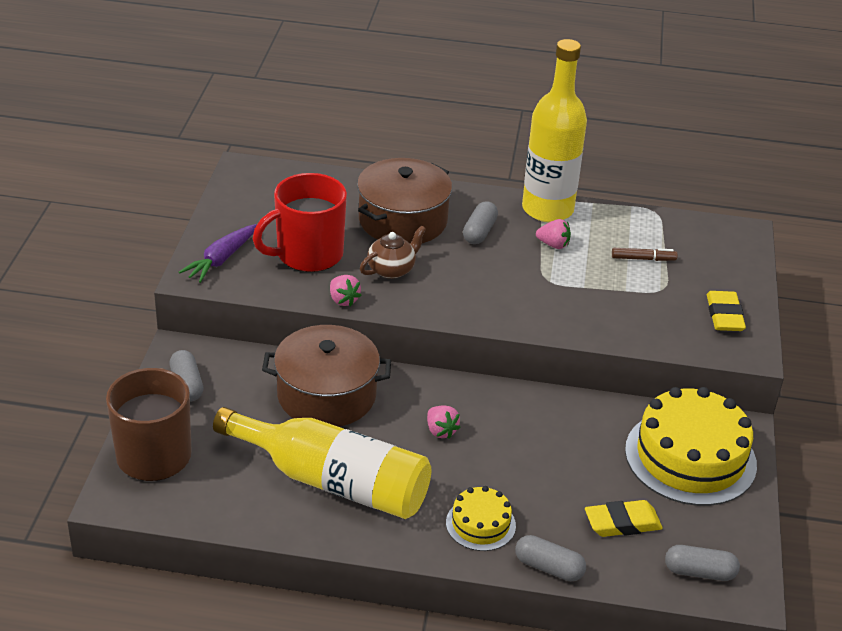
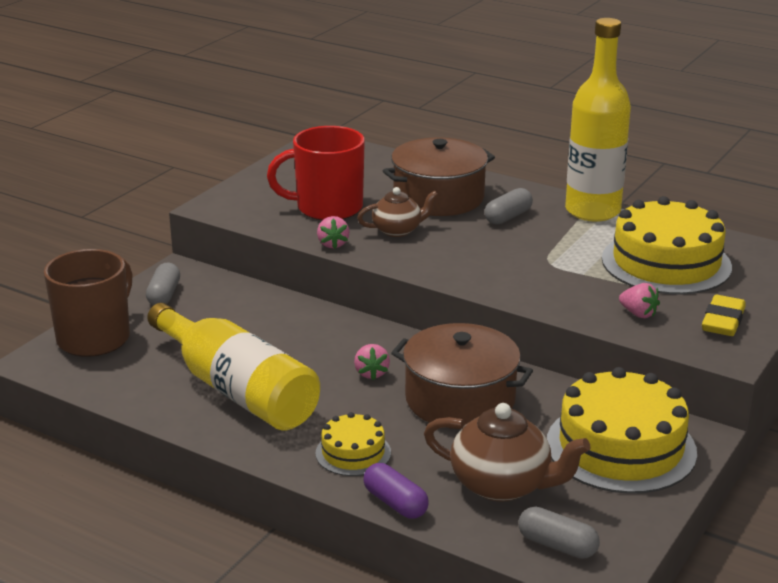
camera: 25 degrees right, 10 degrees down
(221, 260) = (246, 199): purple carrot -> none
(326, 395) = (283, 326): brown pot -> brown pot (460, 399)
(549, 567) = (395, 503): grey capsule -> purple capsule
(553, 245) = (577, 237): pink strawberry -> pink strawberry (638, 314)
(622, 523) = (502, 485): yellow eraser -> brown teapot
(643, 259) = (666, 263): brown marker -> yellow cake

